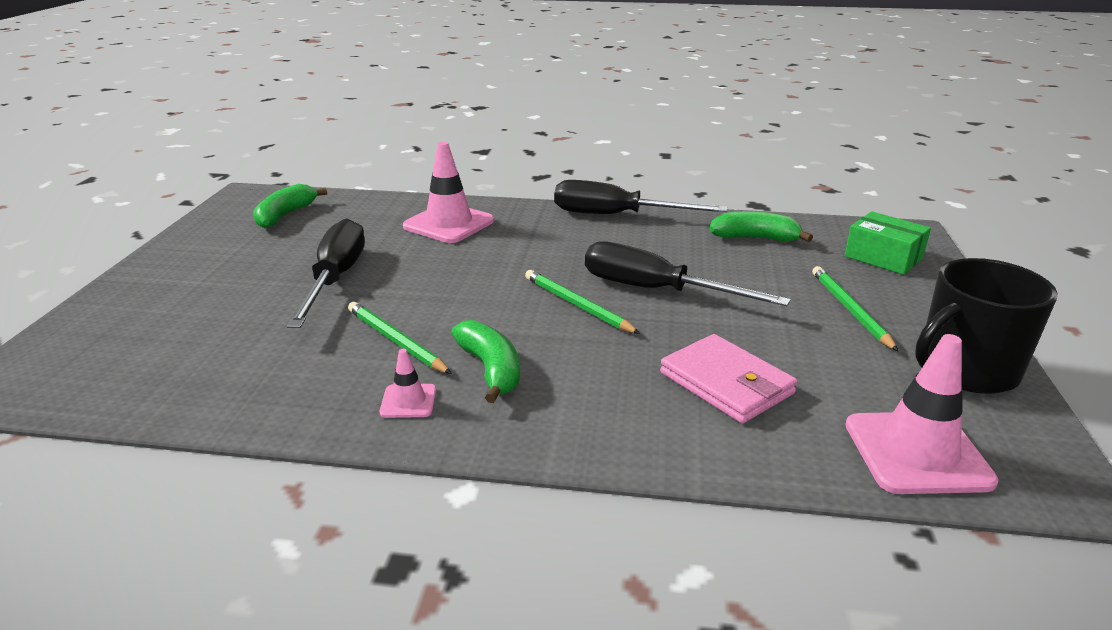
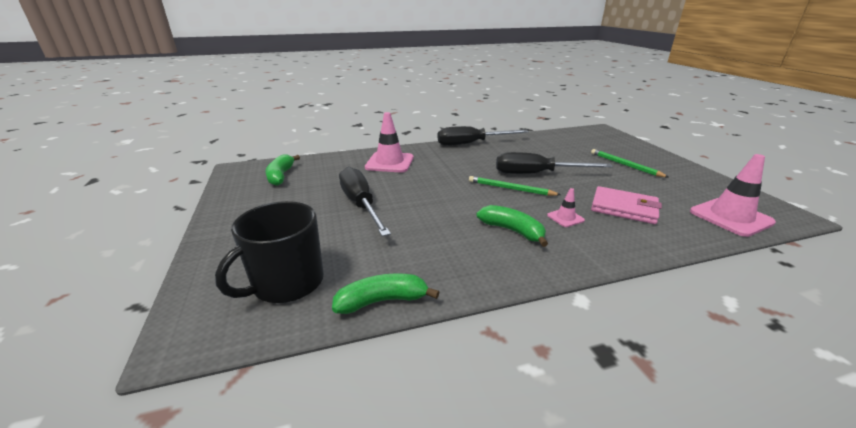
camera: 25 degrees left, 0 degrees up
(396, 341) = (442, 229): green pencil -> none
(408, 401) = (492, 259): pink traffic cone -> pink traffic cone (565, 218)
(755, 238) = (546, 143): green banana -> green banana (382, 301)
(883, 257) = (606, 141): green box -> none
(965, 370) = (697, 179): black mug -> black mug (287, 283)

